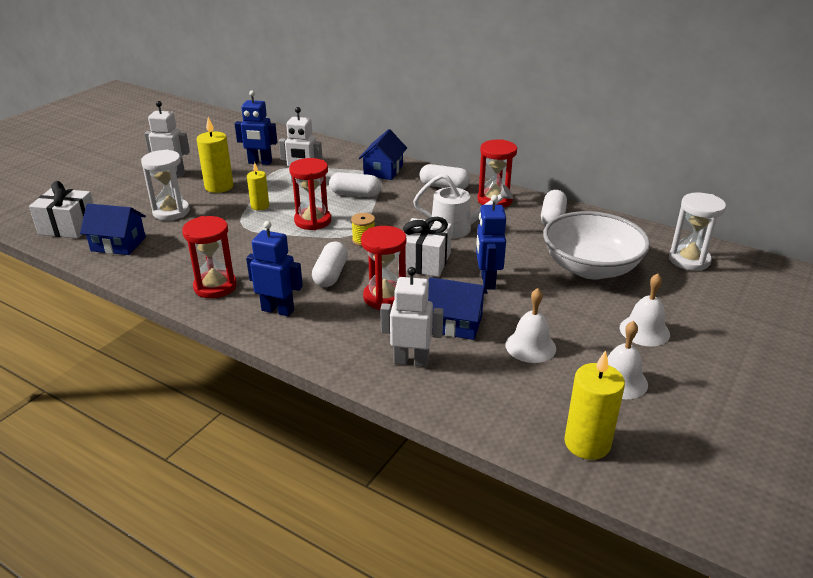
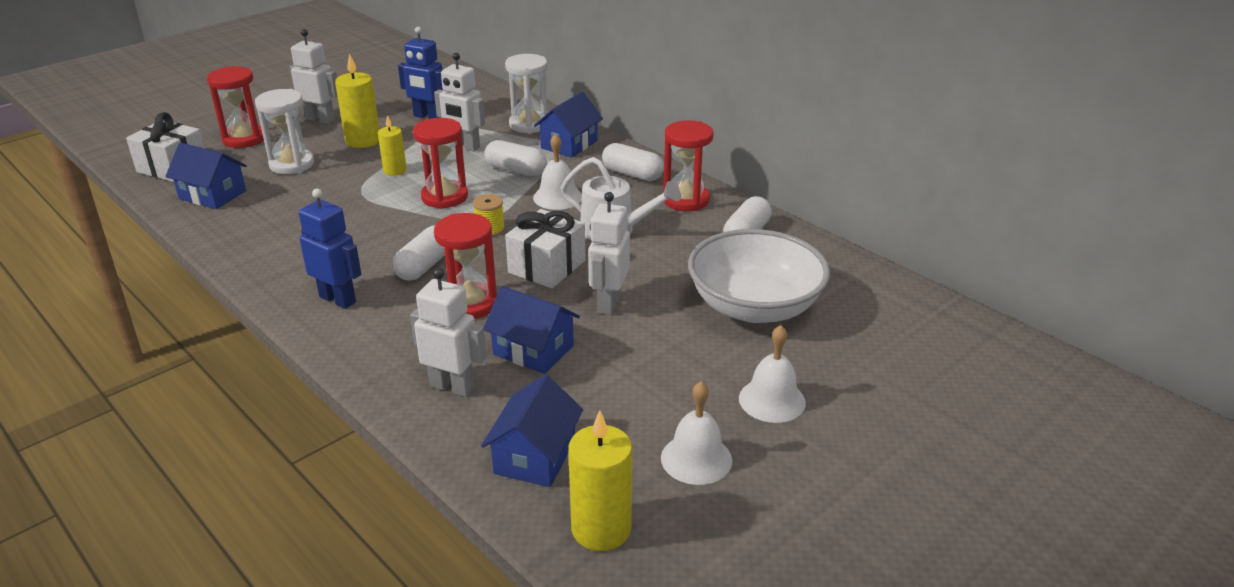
camera: 15 degrees right, 0 degrees up
(215, 286) = (286, 260): red hourglass -> red hourglass (244, 139)
(487, 281) = (609, 303): blue robot -> white robot
(506, 400) = (535, 456): none -> blue house
(530, 346) = (609, 394): white bell -> white bell (558, 197)
(689, 260) = (897, 316): white hourglass -> white hourglass (529, 125)

